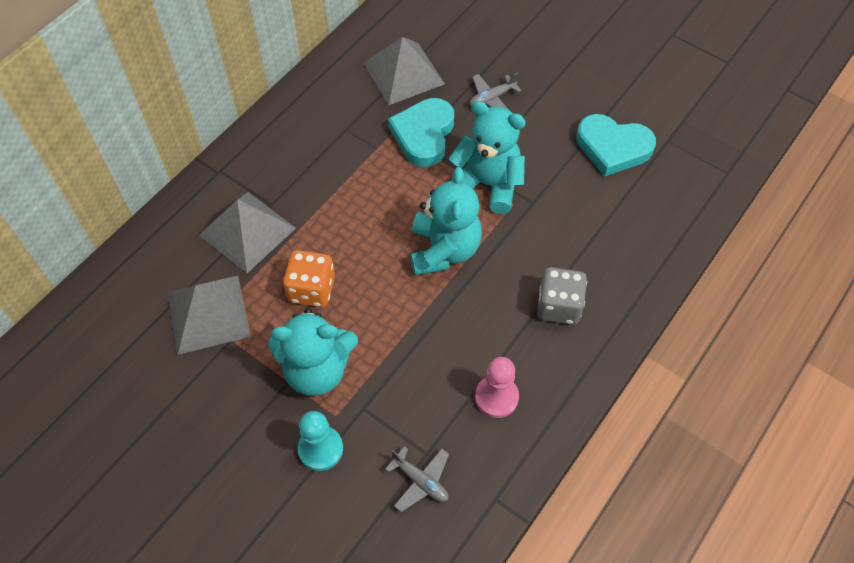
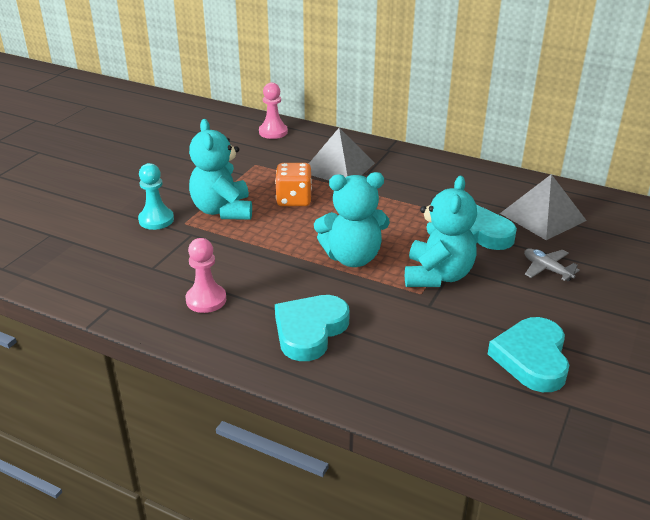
camera: 80 degrees right, 25 degrees down
(122, 292) = (273, 132): none -> pink pawn
(208, 314) = (263, 163): grey pyramid -> none
(420, 481) = (128, 267): grey plane -> none
(558, 306) = (310, 331): grey dice -> turquoise heart

